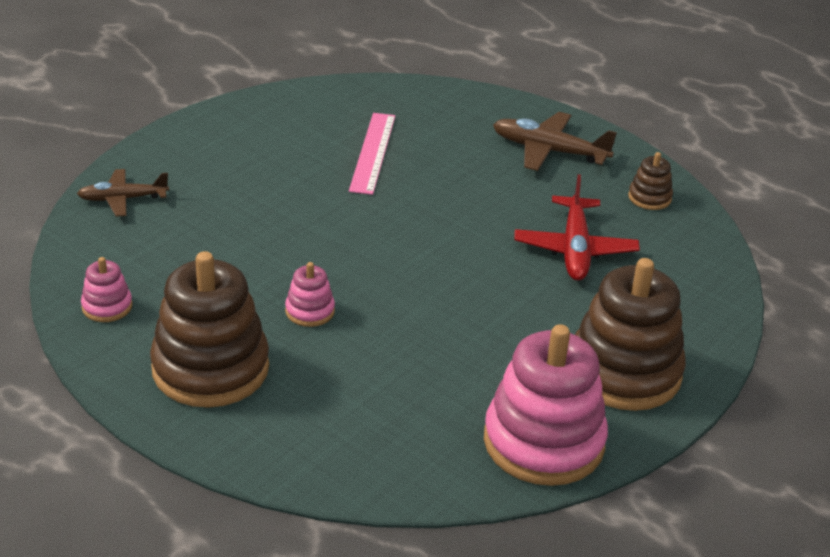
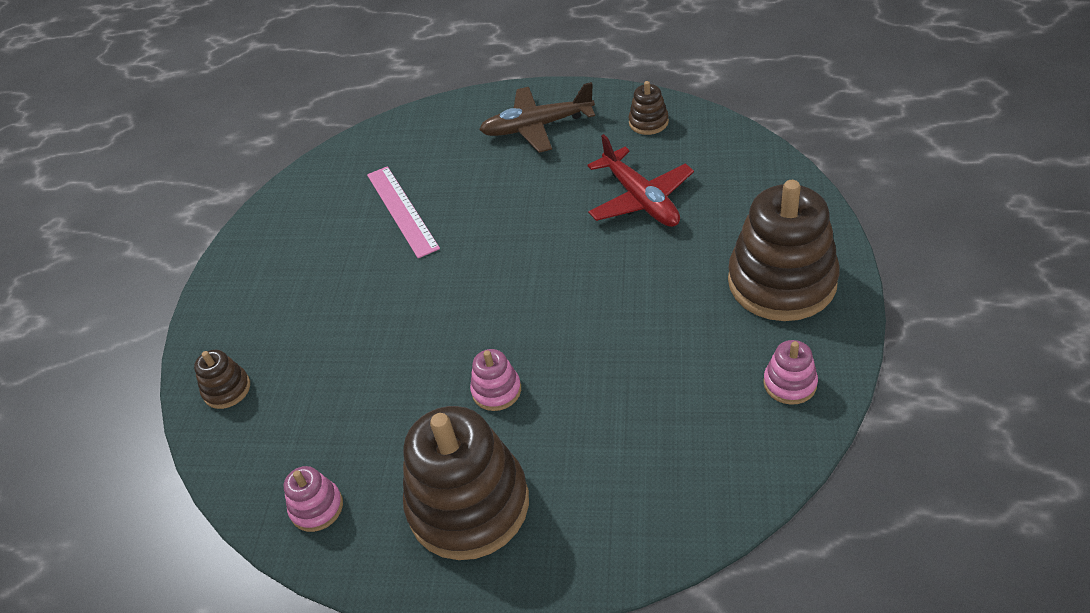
camera: 25 degrees left, 10 degrees up
(123, 199) = (227, 389): brown plane -> brown stacking toy
(543, 442) = (790, 383): pink stacking toy -> pink stacking toy, size x0.45

